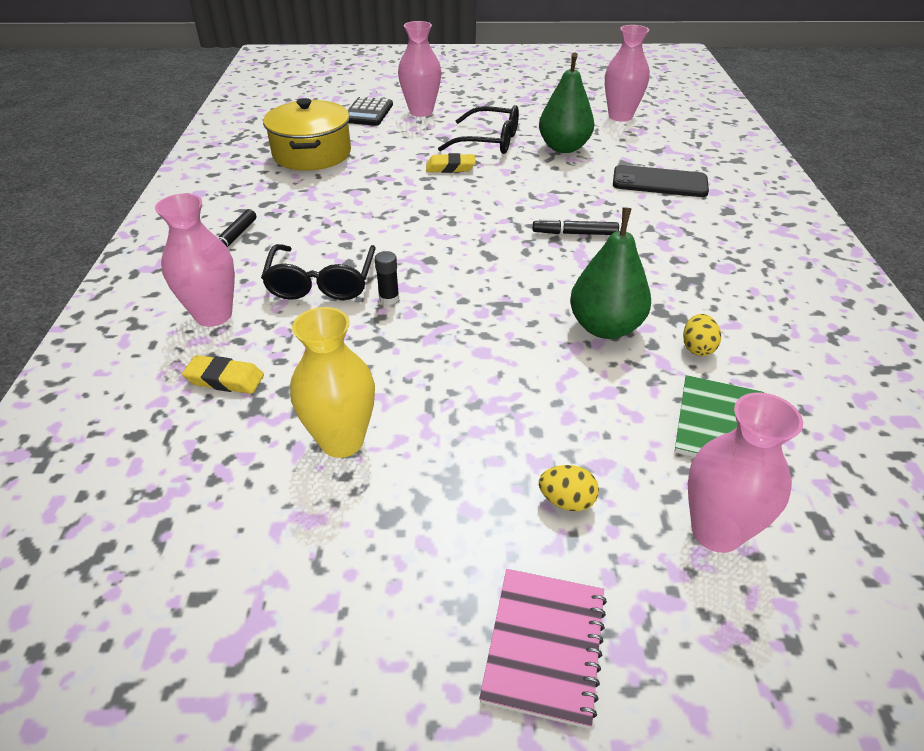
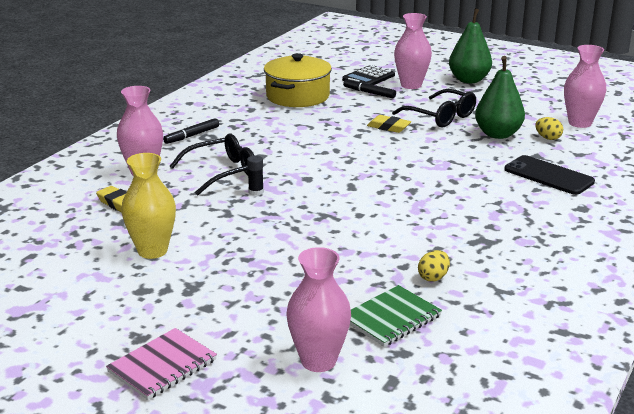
camera: 30 degrees right, 15 degrees down
(321, 283) = (223, 172): black glasses -> black glasses turned 150 degrees counterclockwise
(566, 501) = (246, 318): yellow egg -> yellow egg (548, 138)
(575, 233) = (432, 190): black marker -> black marker (369, 93)
(605, 327) = (382, 247): green pear -> green pear (469, 80)

